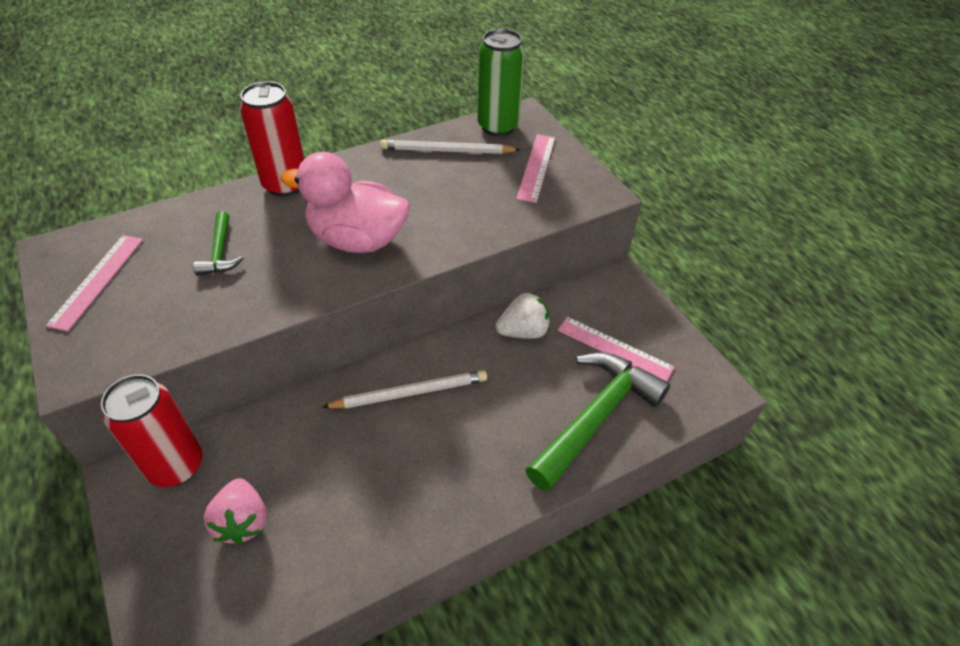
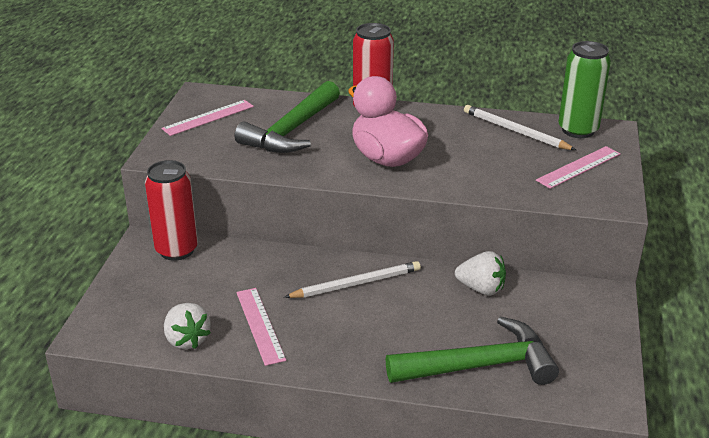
camera: 40 degrees right, 15 degrees down
(220, 252) = (291, 131): green hammer -> green hammer, size x2.03
(243, 521) = (186, 296): pink strawberry -> none
(296, 580) = (187, 339): none -> white strawberry
(410, 392) = (356, 283): white pencil -> white pencil turned 45 degrees counterclockwise
(614, 349) = (546, 334): pink ruler -> pink ruler (260, 325)

